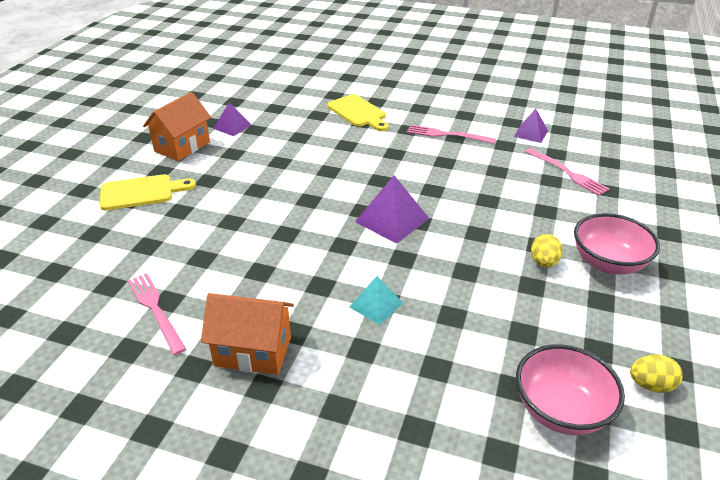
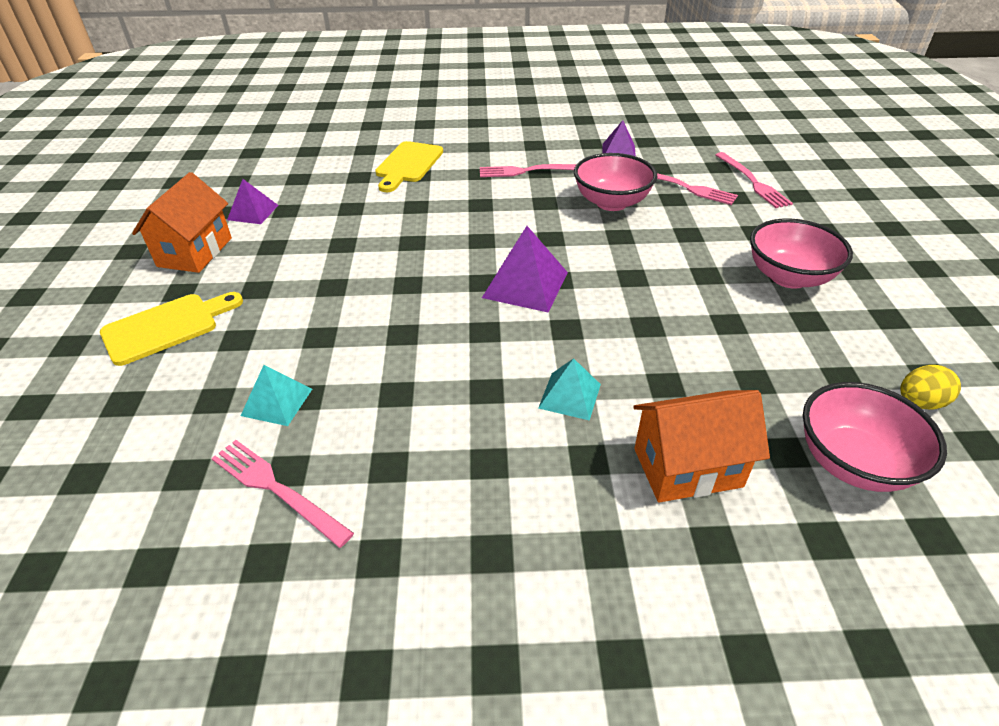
camera: 20 degrees left, 5 degrees up
(183, 257) = (277, 402): none -> turquoise pyramid
(253, 351) = (449, 506): orange house -> orange house (687, 467)
(358, 112) = (408, 165): yellow cutting board -> yellow cutting board turned 75 degrees clockwise
(498, 173) = (611, 202): none -> pink bowl
(543, 262) = (724, 293): yellow egg -> none
(631, 180) = (752, 182): none -> pink fork

